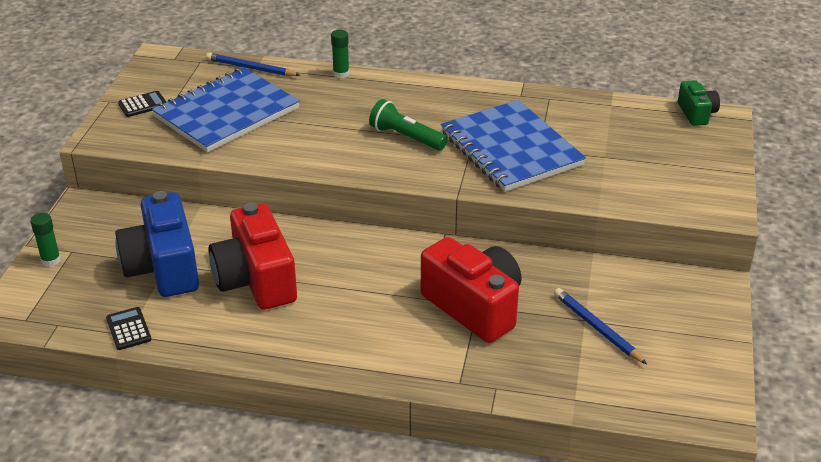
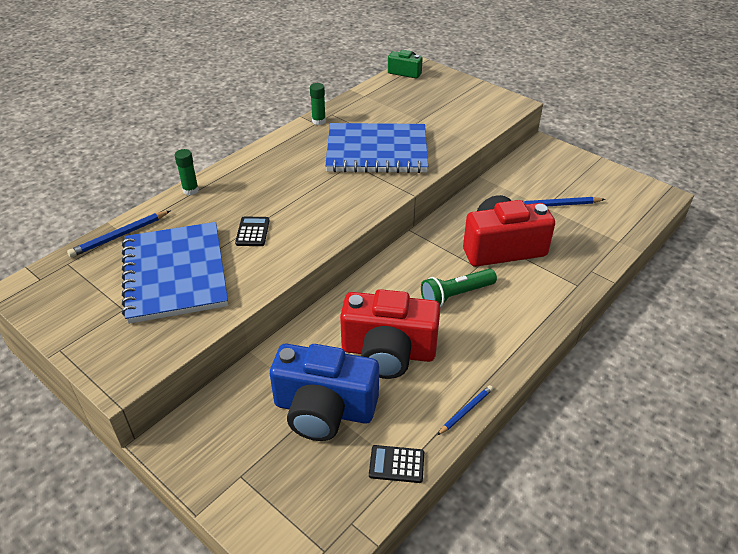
camera: 60 degrees left, 5 degrees up
(51, 260) = (241, 499): green glue stick -> green glue stick (319, 121)
(143, 105) = (96, 326): black calculator -> black calculator (252, 232)
(215, 352) = (466, 411): none -> blue pencil
(406, 137) = (316, 190): green flashlight -> green flashlight (456, 295)

